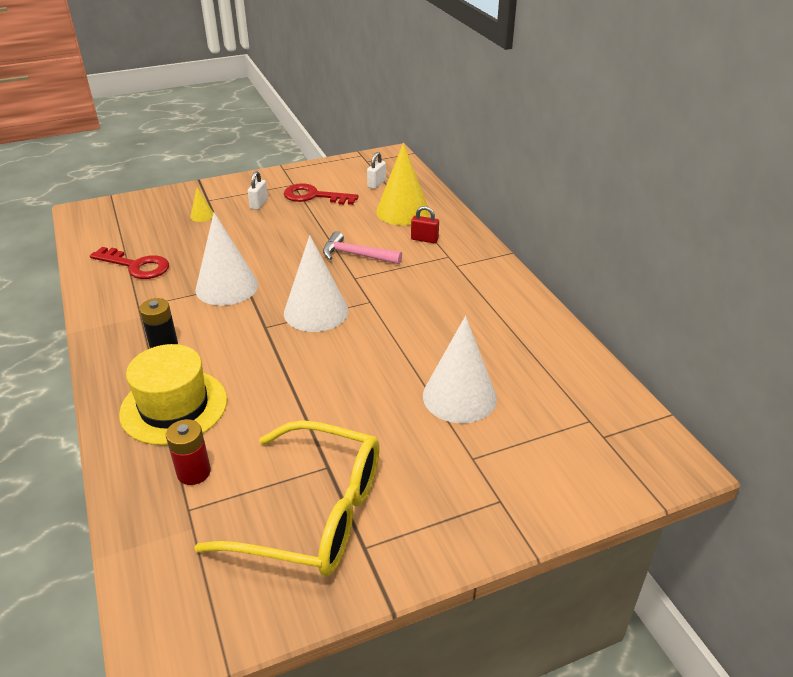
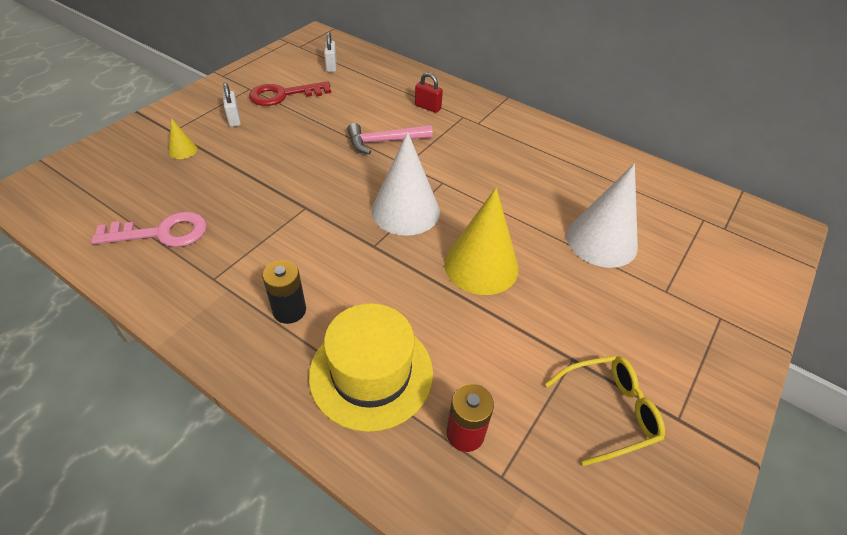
camera: 35 degrees left, 10 degrees up
(136, 266) = (161, 233): red key -> pink key
(227, 287) = (291, 219): white cone -> none
(314, 513) = (609, 411): yellow glasses -> yellow glasses, size x0.55
(402, 211) = (382, 86): yellow cone -> yellow cone (481, 265)
(424, 239) = (428, 107): red padlock -> red padlock turned 45 degrees clockwise

